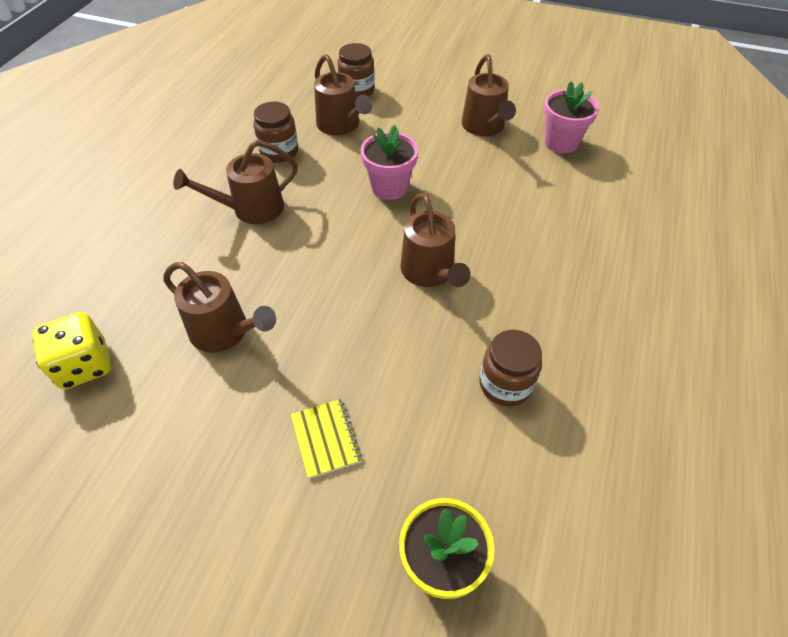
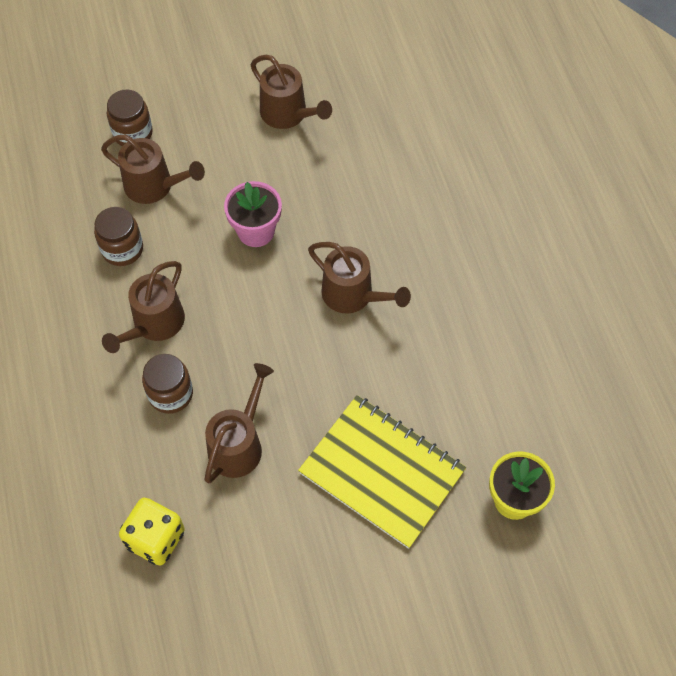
camera: 35 degrees left, 10 degrees up
(225, 332) = (239, 444): brown watering can -> brown watering can turned 60 degrees counterclockwise
(325, 439) = (382, 472): yellow notebook -> yellow notebook, size x2.29
(505, 384) = (471, 354): brown jar -> brown jar (170, 394)
(561, 142) = (366, 96): pink flower pot -> none

